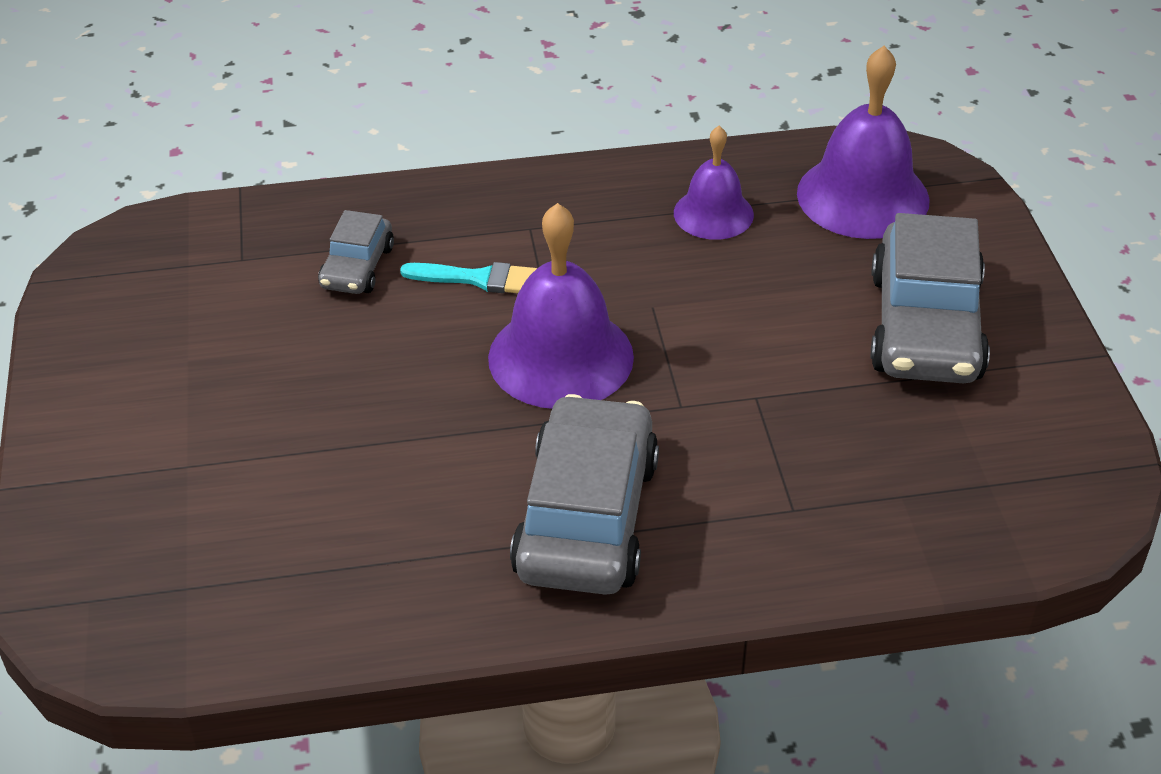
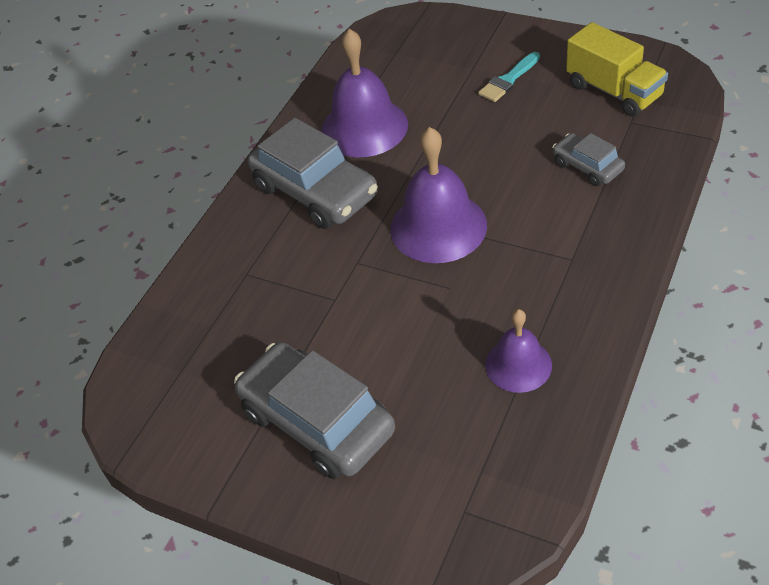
camera: 130 degrees right, 5 degrees up
(179, 294) = (614, 91): none -> yellow truck
(478, 279) = (536, 215): turquoise brush -> turquoise brush (508, 80)
(863, 196) = (474, 471): purple bell -> purple bell (364, 127)

